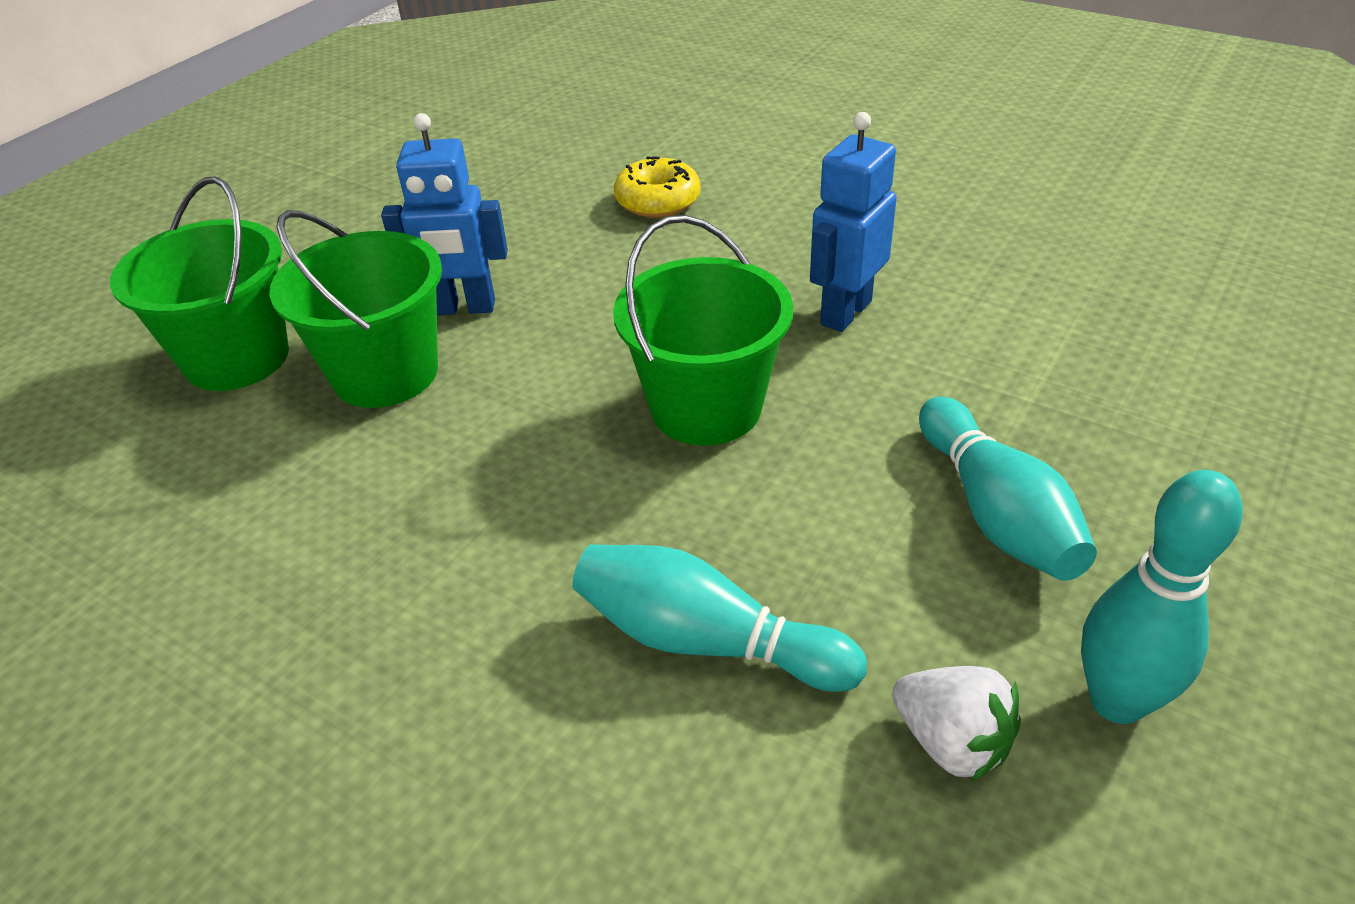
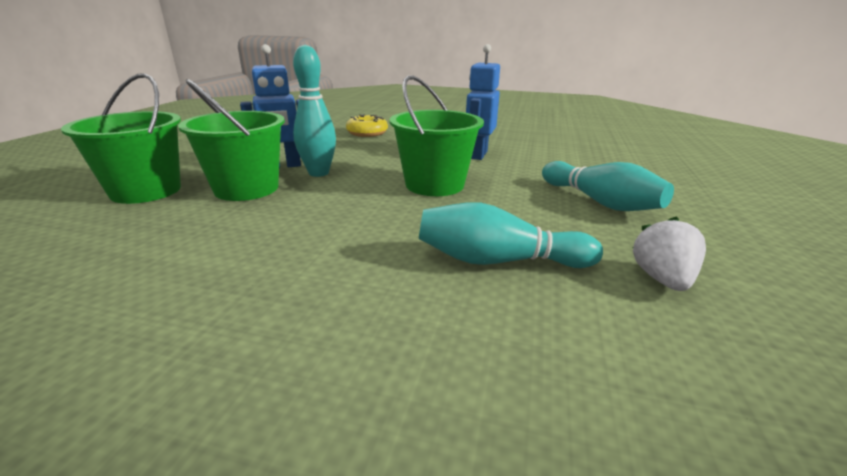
camera: 20 degrees left, 15 degrees down
(951, 742) = (662, 279): white strawberry -> white strawberry turned 105 degrees counterclockwise
(1117, 701) = (719, 253): turquoise bowling pin -> turquoise bowling pin (318, 173)

